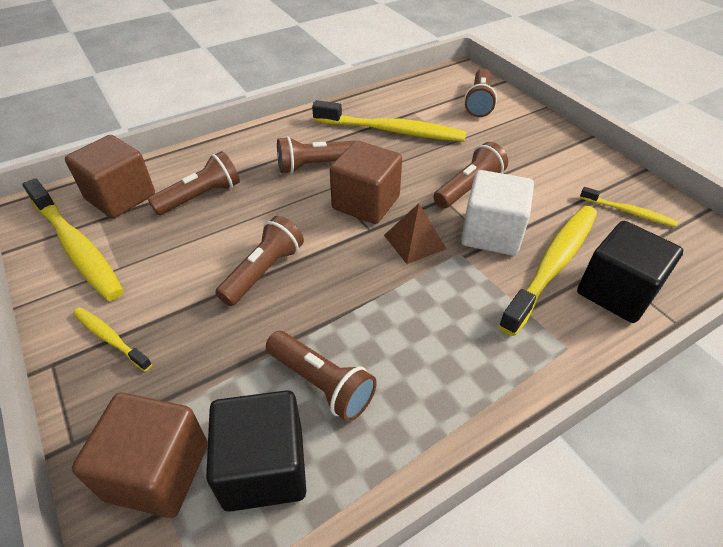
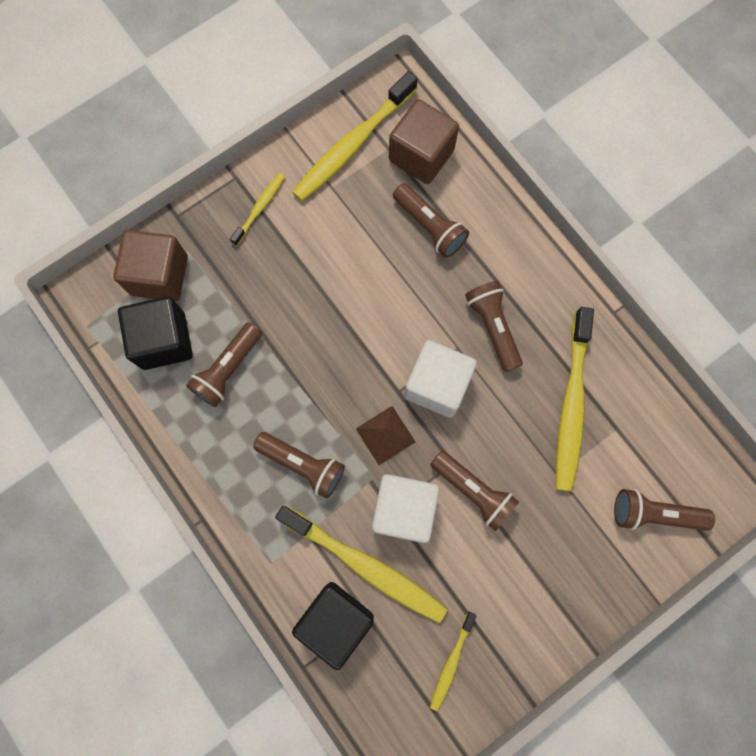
camera: 85 degrees right, 30 degrees up
(263, 271) = (336, 305): brown flashlight -> brown flashlight (303, 464)
(366, 203) = (437, 385): brown cube -> white cube

